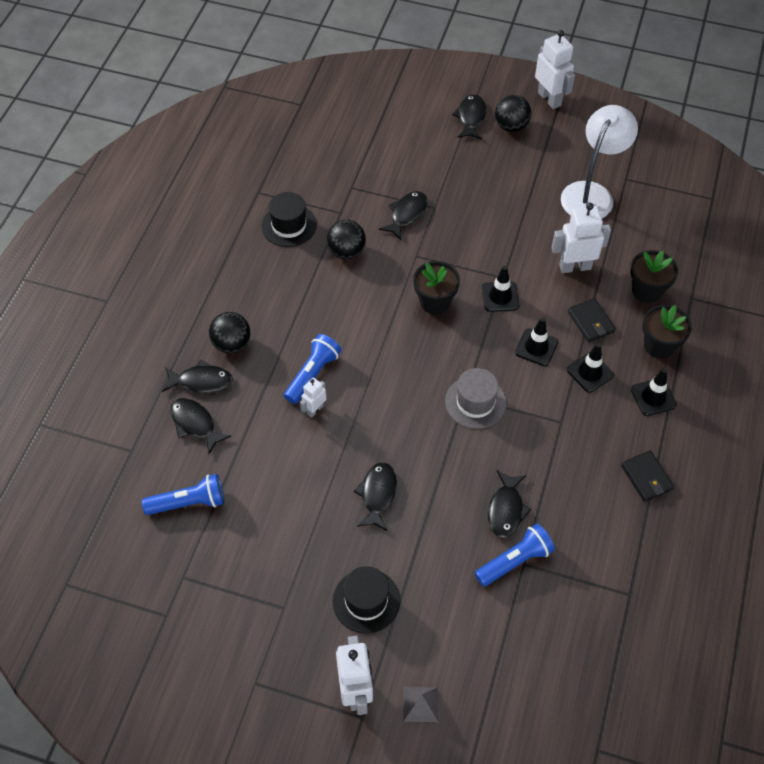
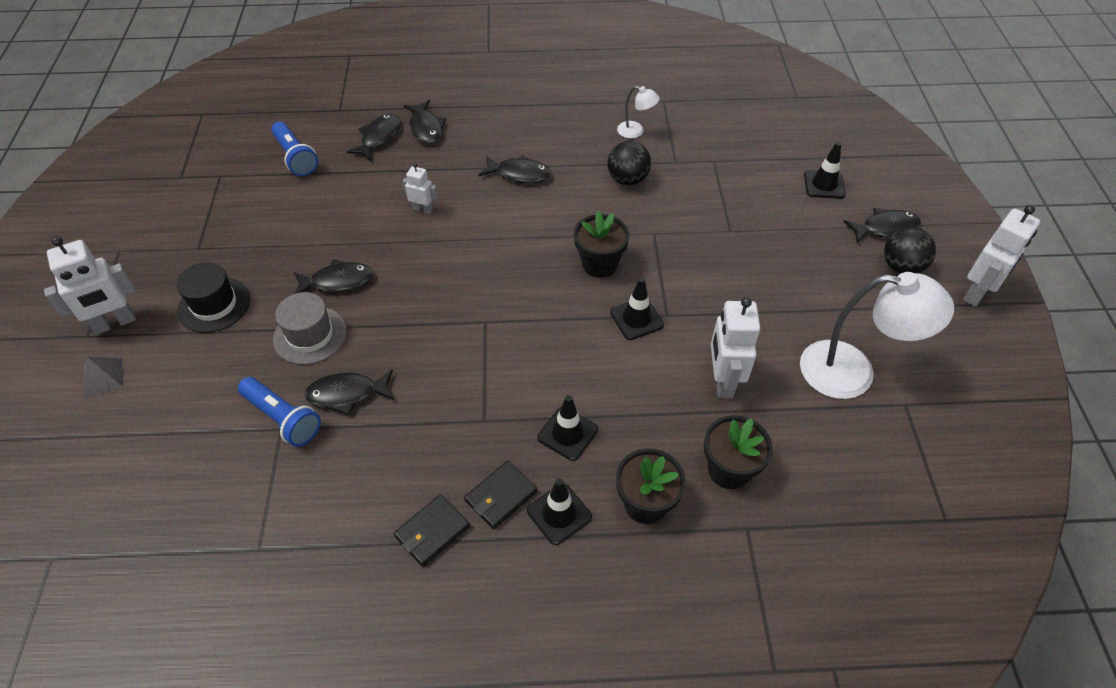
camera: 70 degrees right, 5 degrees down
(232, 344) = (476, 134): black ball -> none
(289, 225) = (636, 131): black hat -> white lamp
(312, 374) = (464, 196): blue flashlight -> none
(406, 214) = (705, 211): black fish -> black fish (519, 174)
(475, 402) = (480, 332): grey hat -> grey hat (310, 335)
(536, 347) = (580, 370): black traffic cone -> black traffic cone (824, 184)
(575, 267) = (722, 381): white robot -> white robot turned 150 degrees counterclockwise
(591, 322) = (645, 417): black wallet -> black wallet (501, 496)

